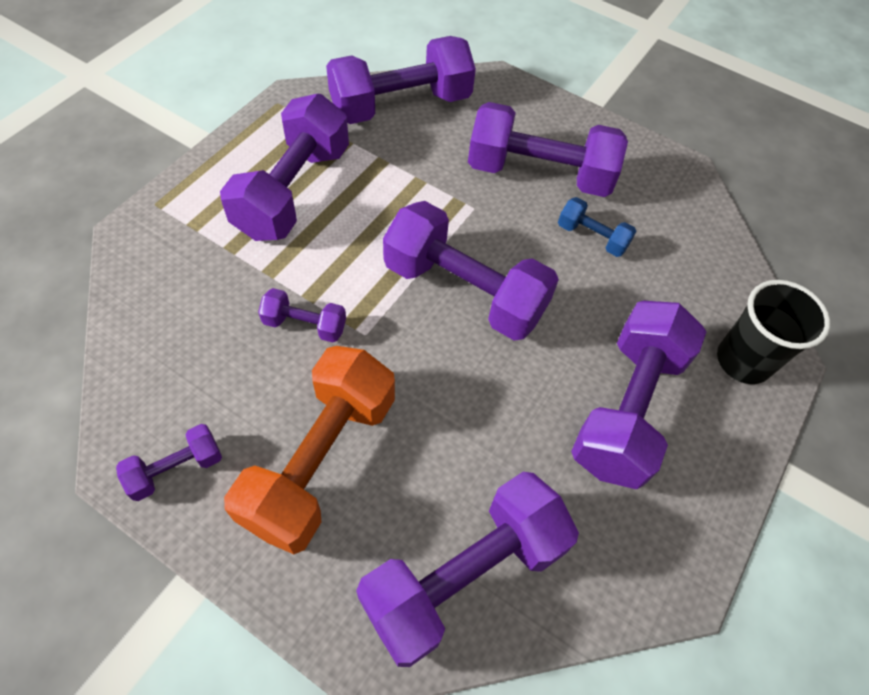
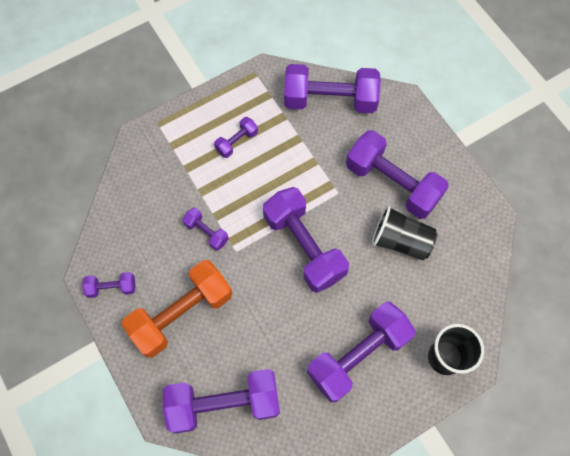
camera: 30 degrees right, 10 degrees up
(293, 191) = (237, 142): purple dumbbell -> purple dumbbell, size x0.47
(592, 237) = (400, 241): blue dumbbell -> black cup

